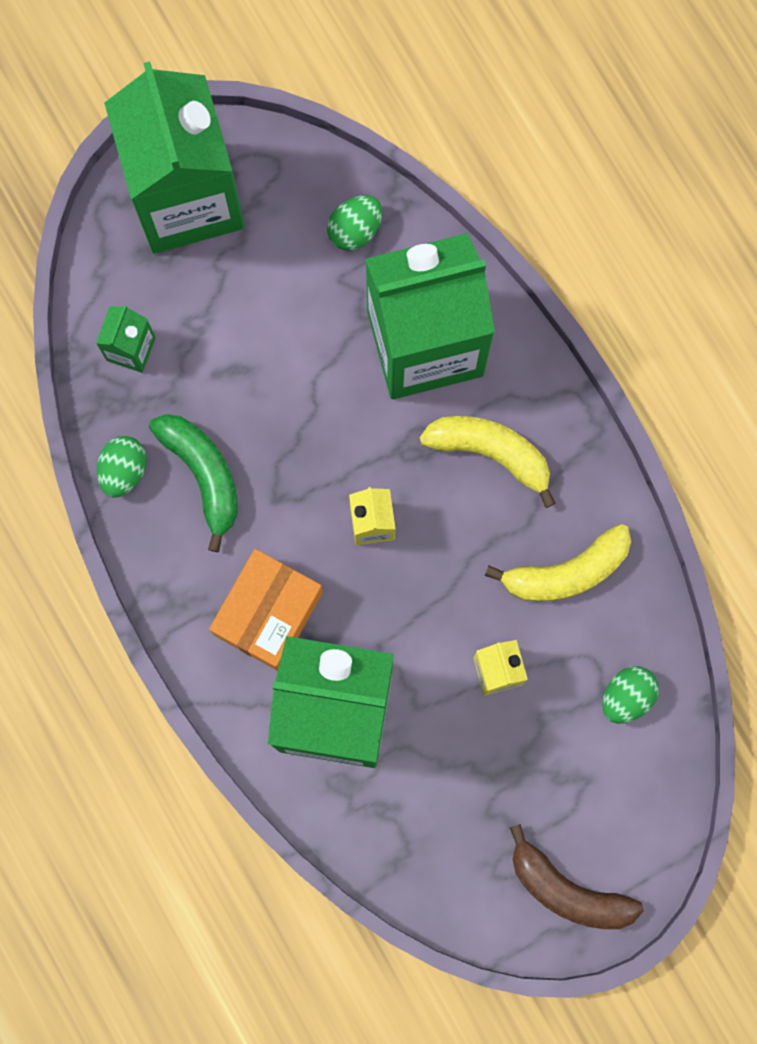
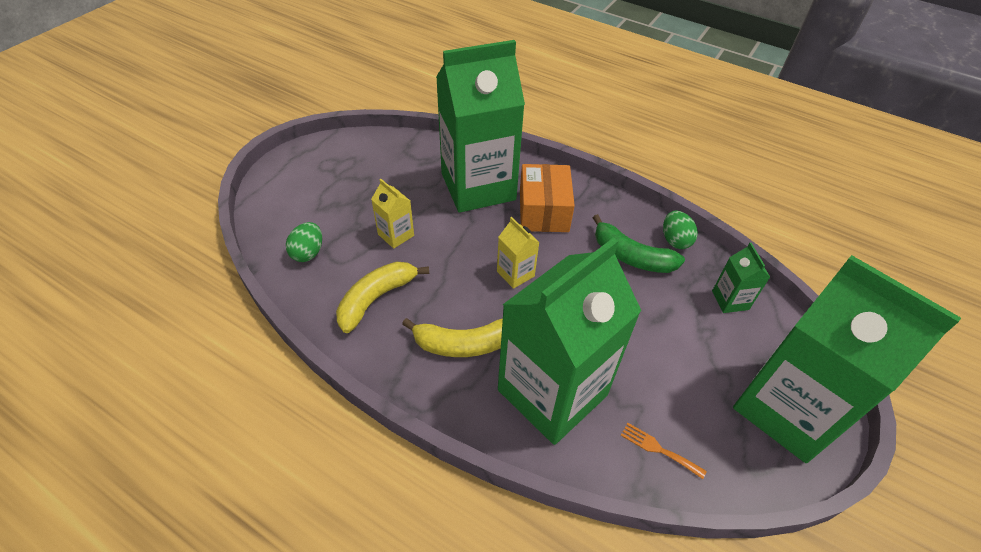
camera: 150 degrees right, 30 degrees down
(355, 229) = (658, 449): green egg -> orange fork
(567, 890) = (310, 165): brown banana -> none

